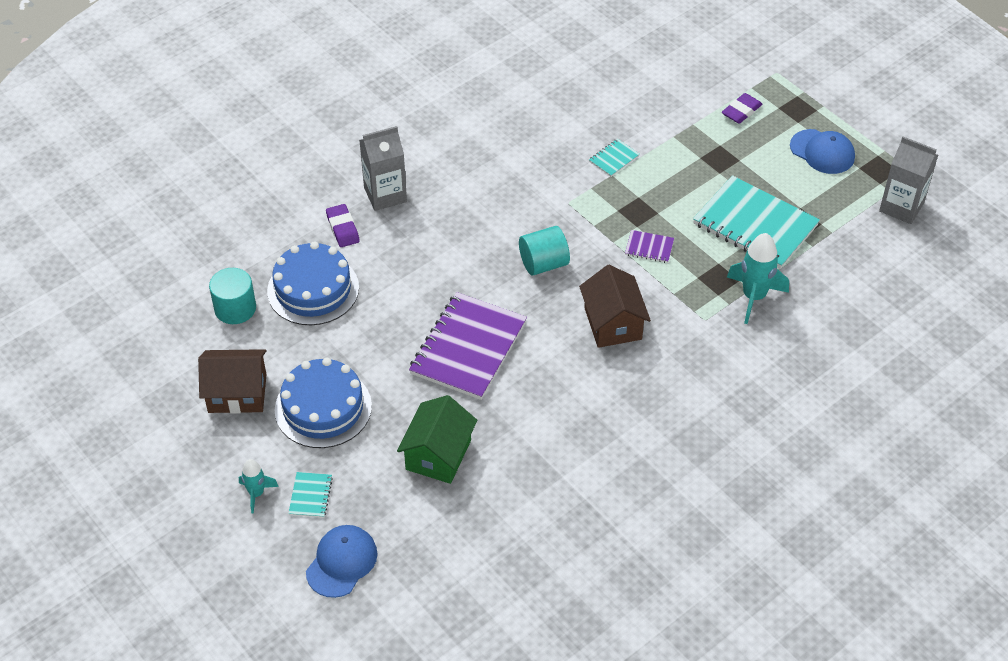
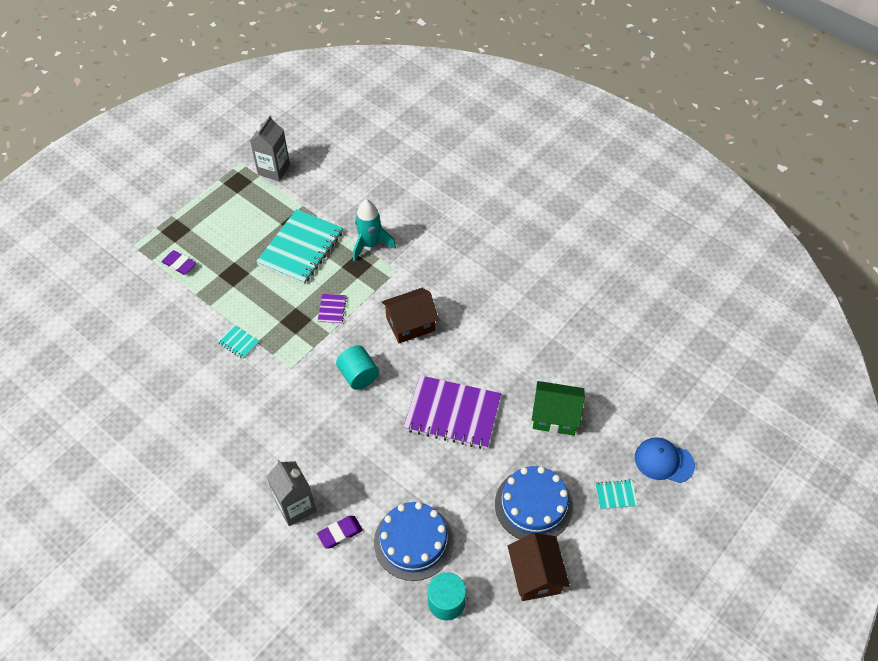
camera: 100 degrees left, 5 degrees up
(256, 494) = (625, 534): turquoise rocket -> none
(822, 152) = (222, 214): blue cap -> none

